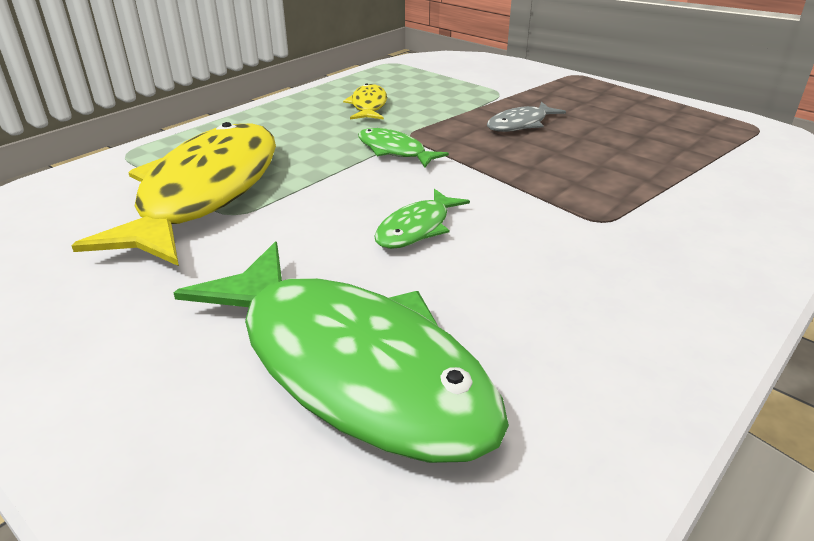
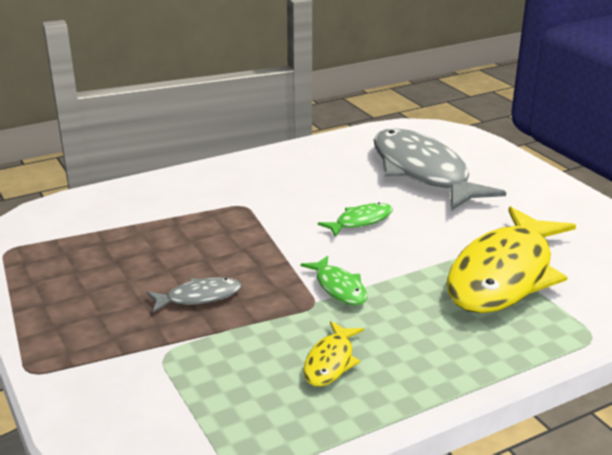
camera: 160 degrees left, 5 degrees down
(352, 366) = (423, 172): green fish -> grey fish

